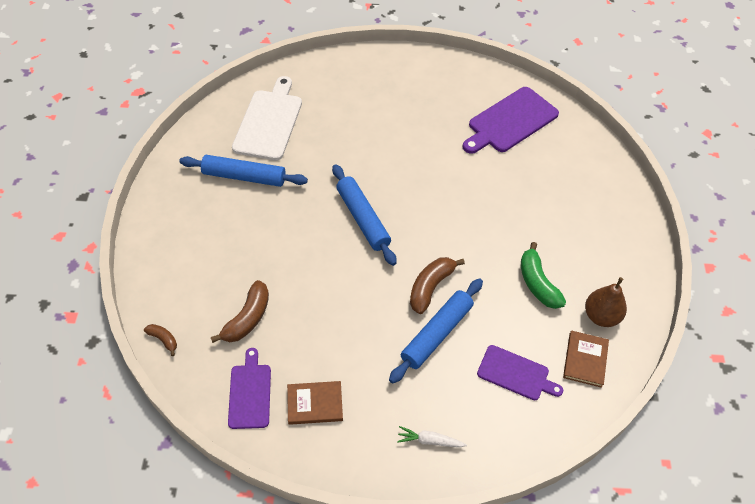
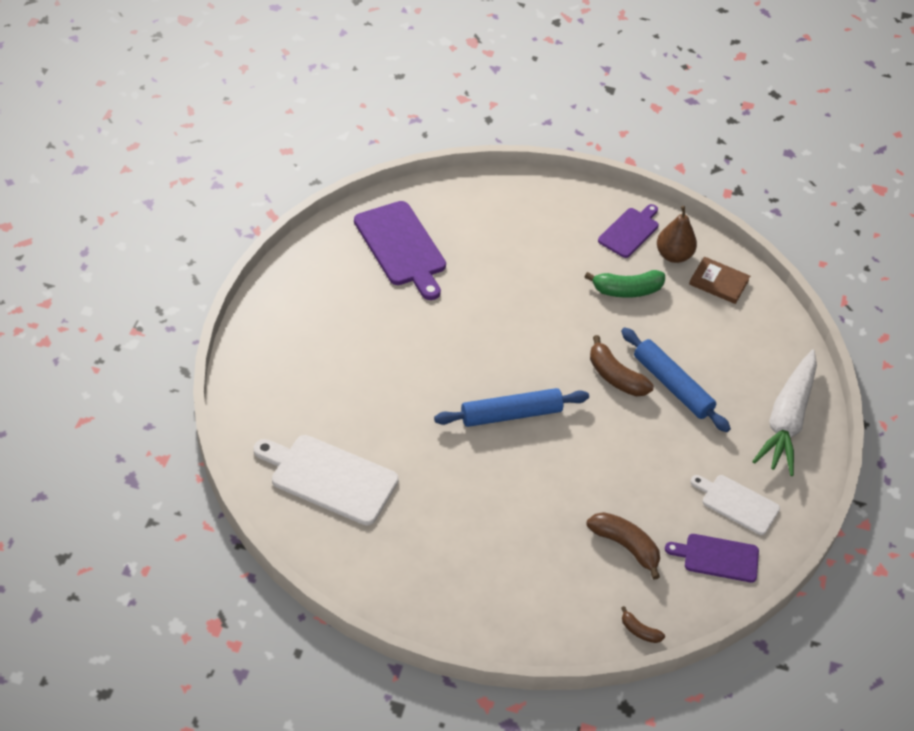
camera: 80 degrees left, 5 degrees down
(163, 340) = (639, 631): brown banana -> brown banana turned 105 degrees counterclockwise
(244, 176) = (416, 519): blue rolling pin -> none
(315, 404) = (737, 503): brown book -> white cutting board
(430, 441) = (787, 420): white carrot -> white carrot, size x2.41
(516, 374) = (726, 337): purple cutting board -> purple cutting board (630, 231)

